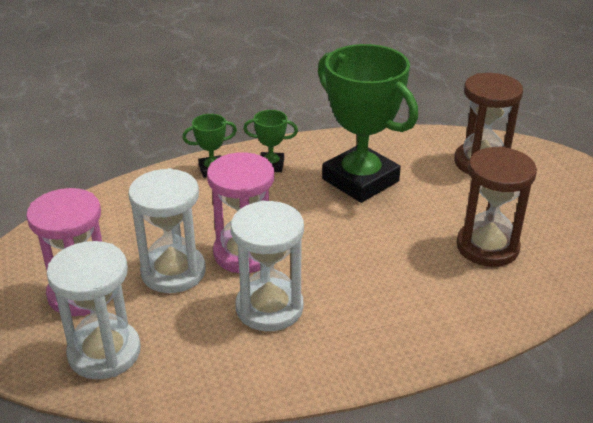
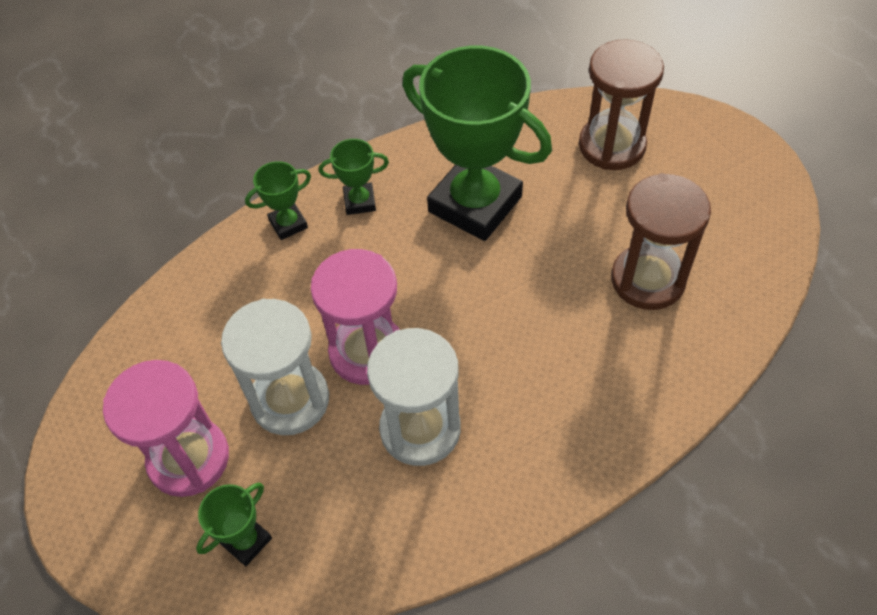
camera: 10 degrees left, 20 degrees up
(104, 352) = (246, 541): white hourglass -> green trophy

